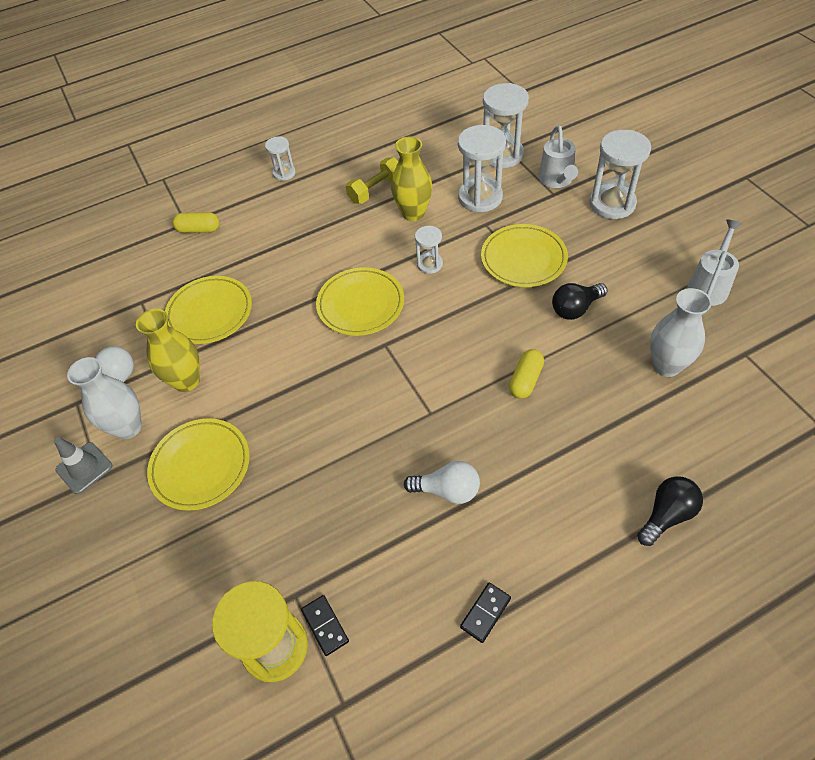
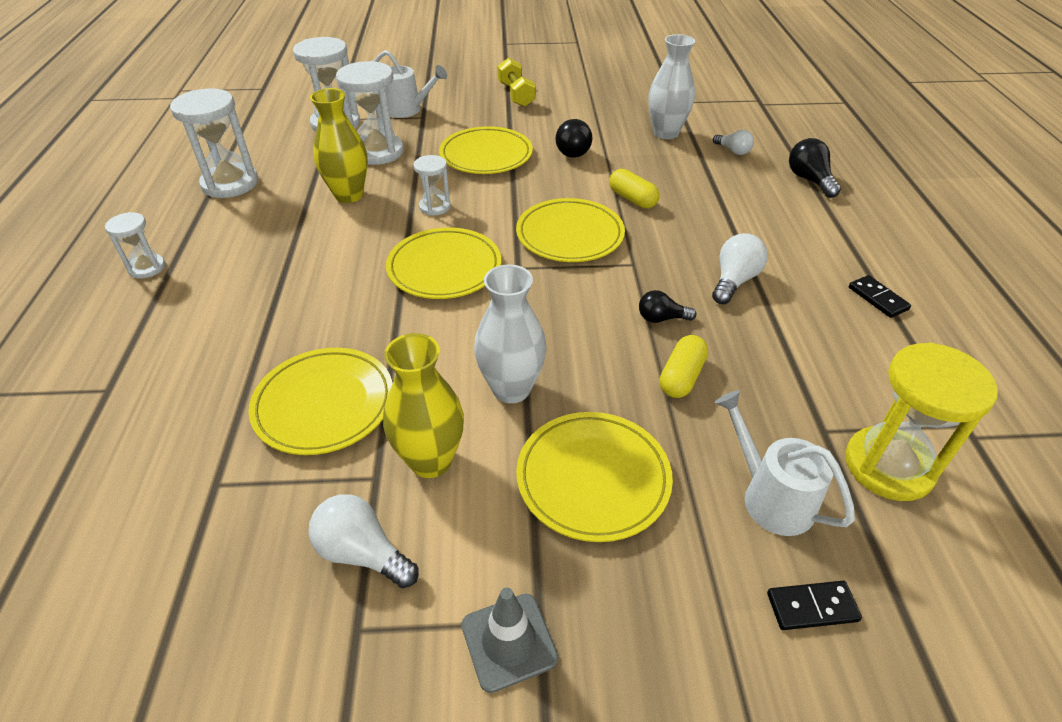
camera: 70 degrees left, 10 degrees down
(128, 427) = (466, 557): white vase -> white vase (511, 389)
(199, 230) = (142, 378): yellow capsule -> yellow capsule (681, 377)
(325, 626) = (869, 415): black domino -> black domino (812, 607)
(371, 453) = (661, 318): none -> black light bulb
(375, 190) = (279, 208): yellow dumbbell -> yellow dumbbell (516, 95)
(444, 358) = (570, 235): none -> yellow plate
(612, 204) = (468, 97): white hourglass -> white hourglass (230, 183)
(675, 432) = (733, 151): none -> white light bulb
(709, 285) = (600, 91): white watering can -> white watering can (770, 496)

